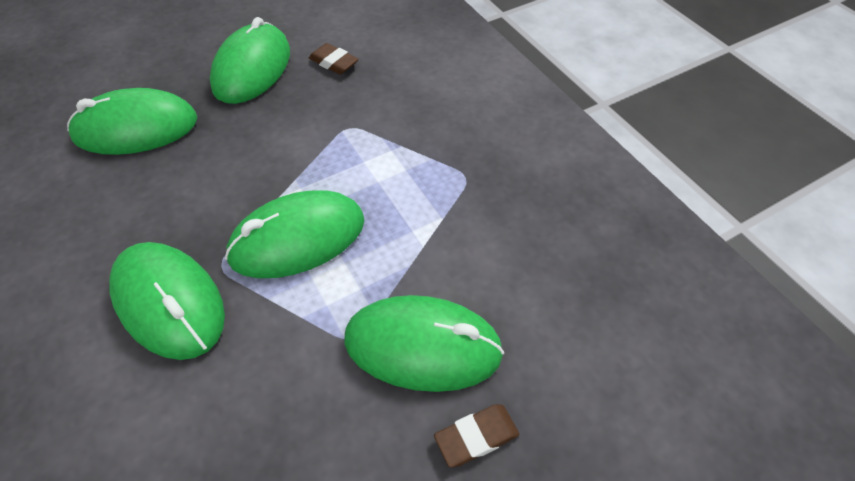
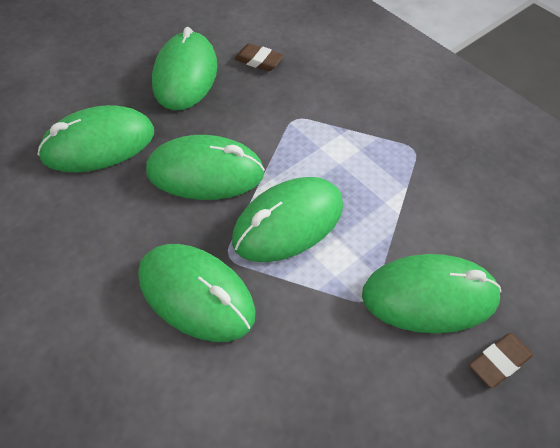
camera: 10 degrees left, 0 degrees up
(232, 172) = (205, 173): none -> green mouse

